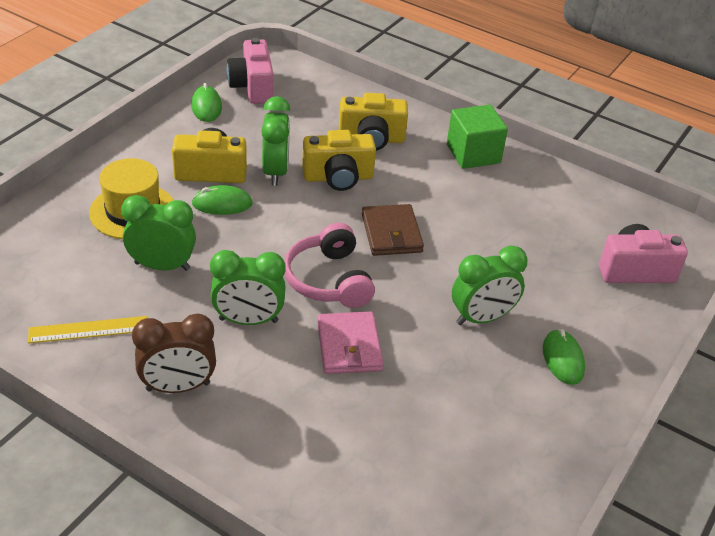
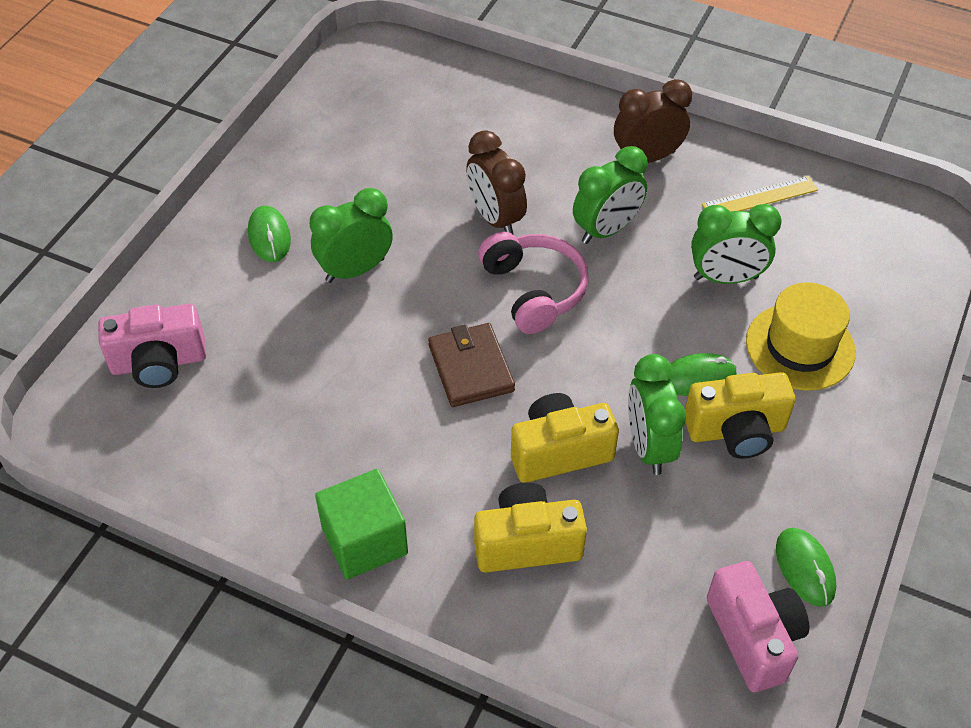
camera: 175 degrees right, 10 degrees up
(248, 320) = (606, 230): green clock -> green clock turned 150 degrees clockwise
(349, 346) = (495, 218): pink wallet -> brown clock

